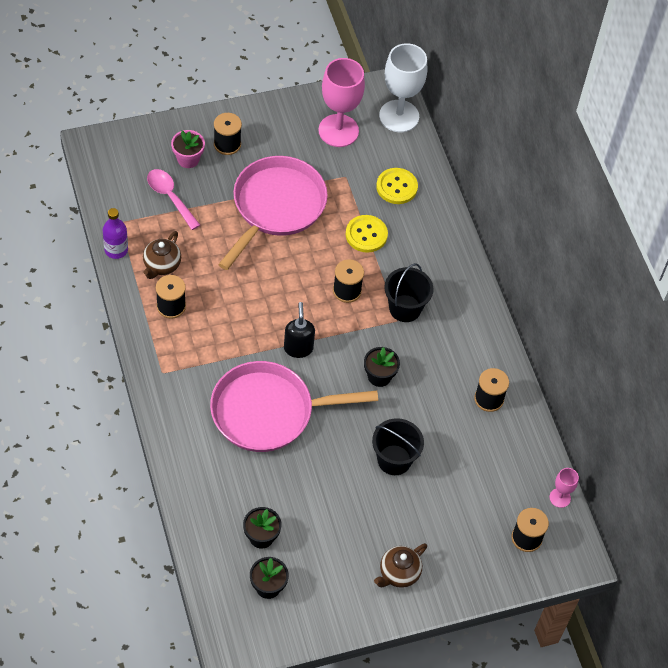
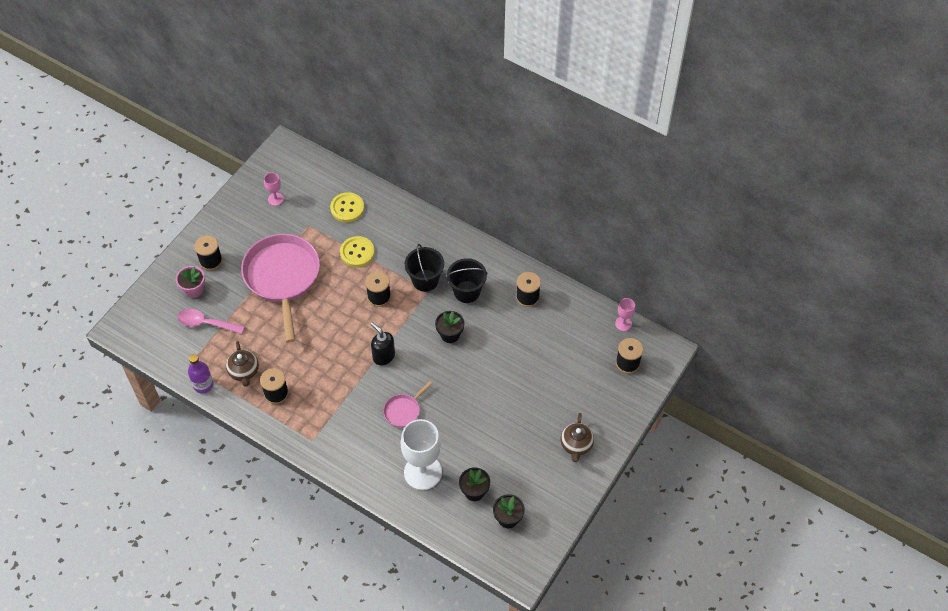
camera: 35 degrees left, 0 degrees up
(268, 411) = (403, 410): pink pan -> pink pan, size x0.44
(338, 131) = (275, 199): pink goblet -> pink goblet, size x0.47
(394, 460) = (508, 379): black bucket -> black bucket (467, 292)
(399, 116) = (305, 162): white goblet -> white goblet (423, 472)

